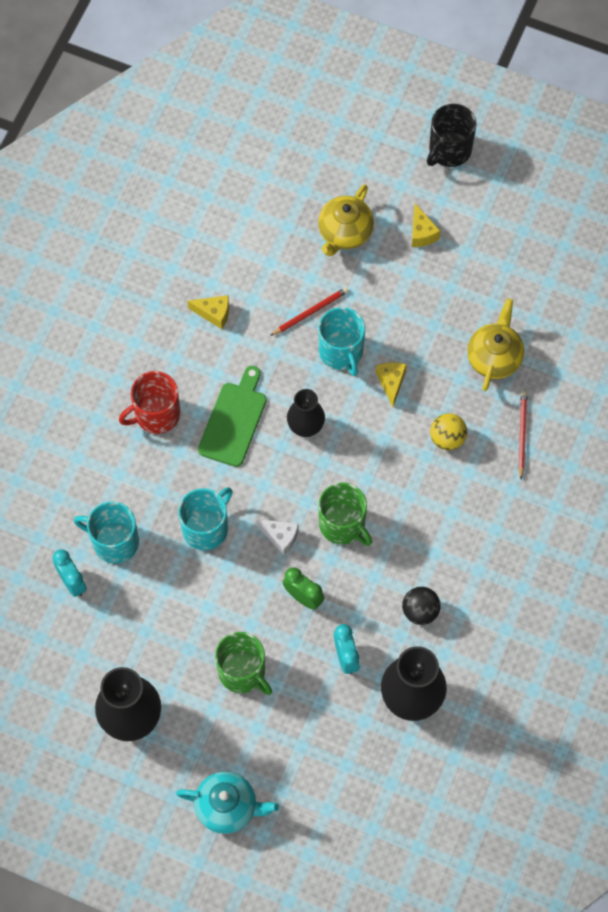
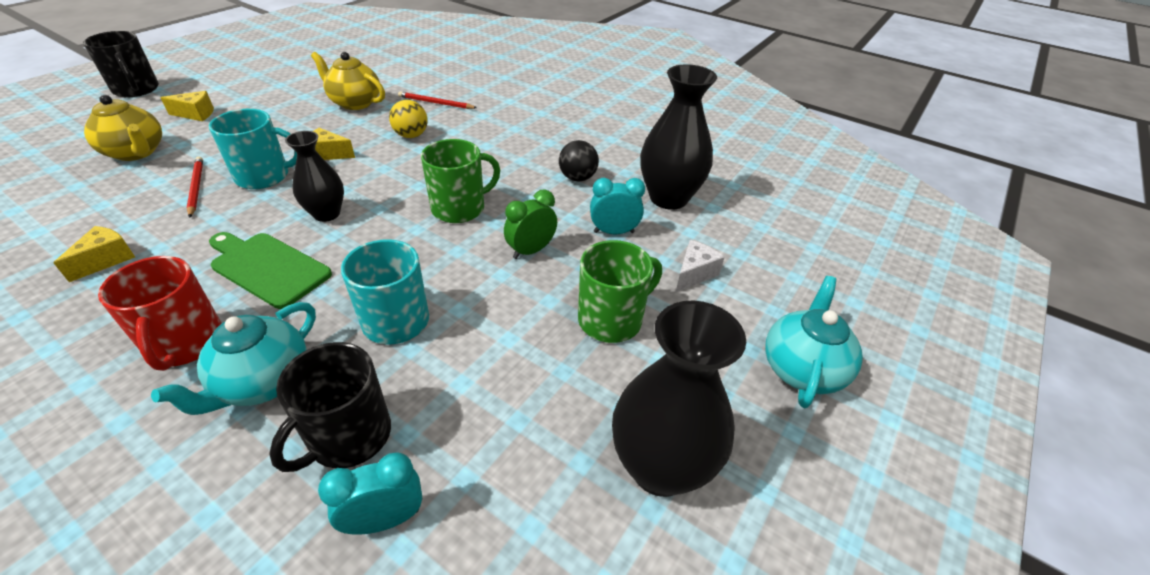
camera: 80 degrees left, 25 degrees down
(114, 541) = (348, 436): turquoise mug -> black mug
(138, 476) = (263, 382): none -> turquoise teapot
(280, 537) = (447, 255): white cheese -> white cheese (694, 274)

